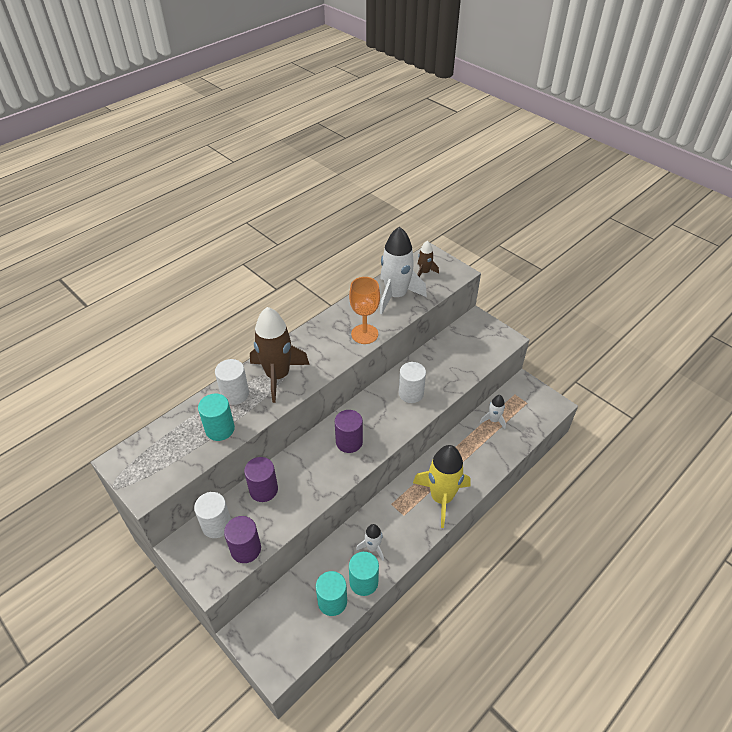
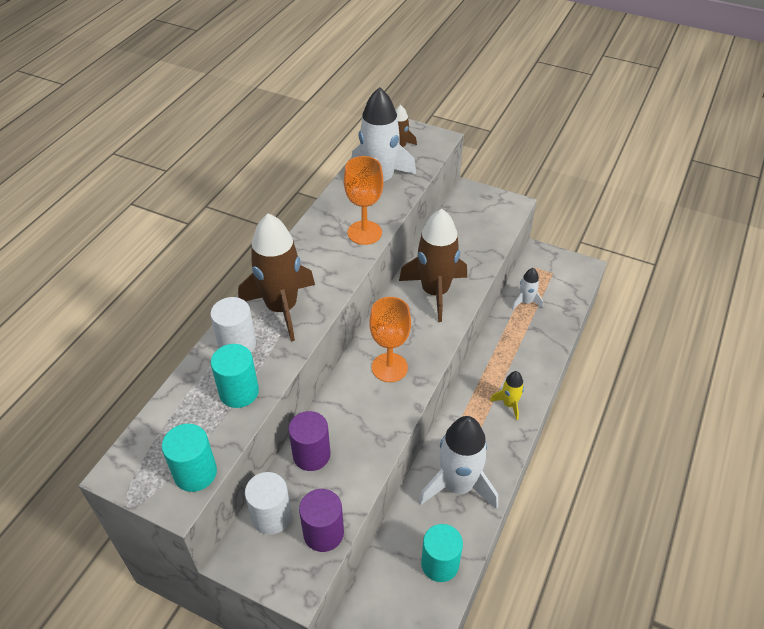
camera: 20 degrees left, 0 degrees up
(349, 442) = (389, 367): purple cylinder -> orange goblet
(363, 582) = (466, 528): turquoise cylinder -> turquoise cylinder (195, 473)
(373, 547) = (458, 485): white rocket -> white rocket, size x2.05
(411, 393) = (435, 292): white cylinder -> brown rocket
(441, 498) = (509, 404): yellow rocket -> yellow rocket, size x0.49

